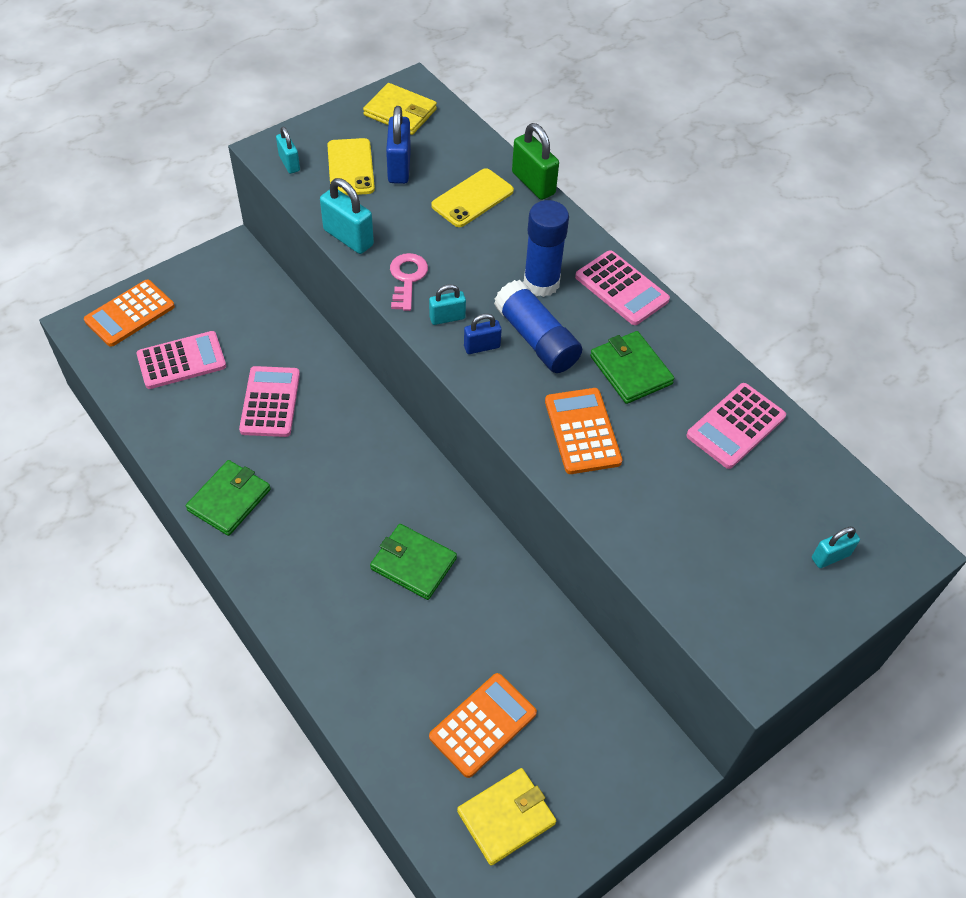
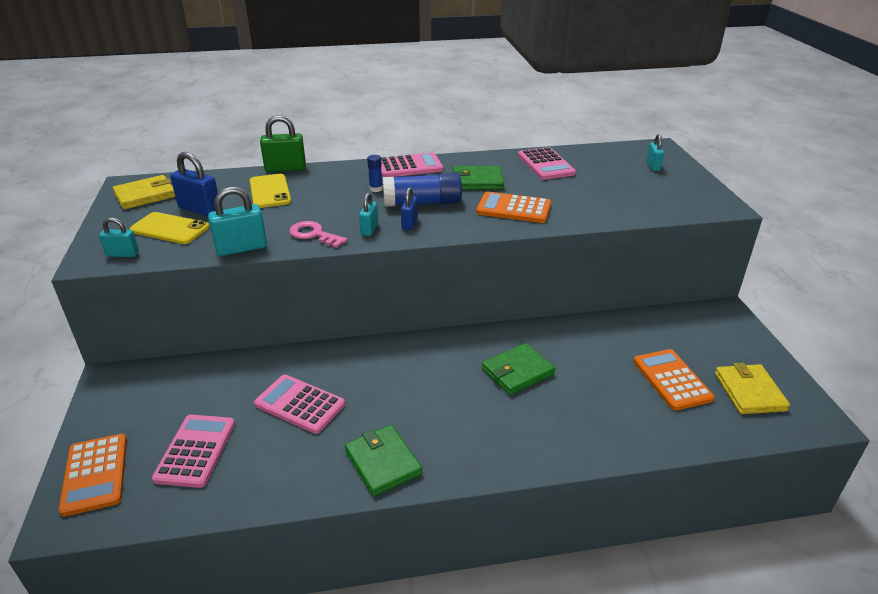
camera: 60 degrees left, 20 degrees down
(541, 283) = (376, 189): blue glue stick -> blue glue stick, size x0.47

